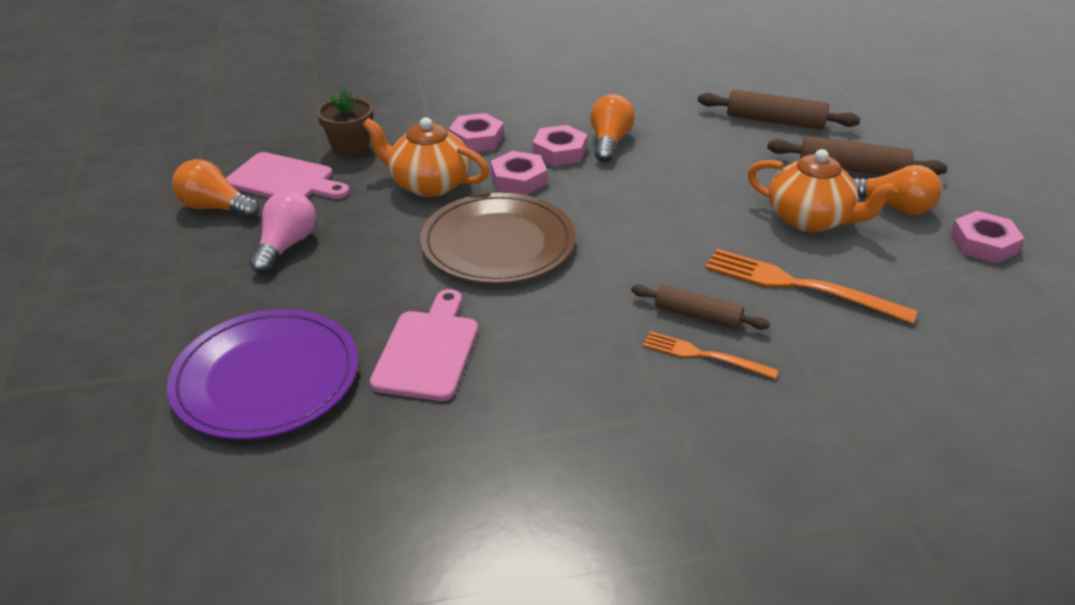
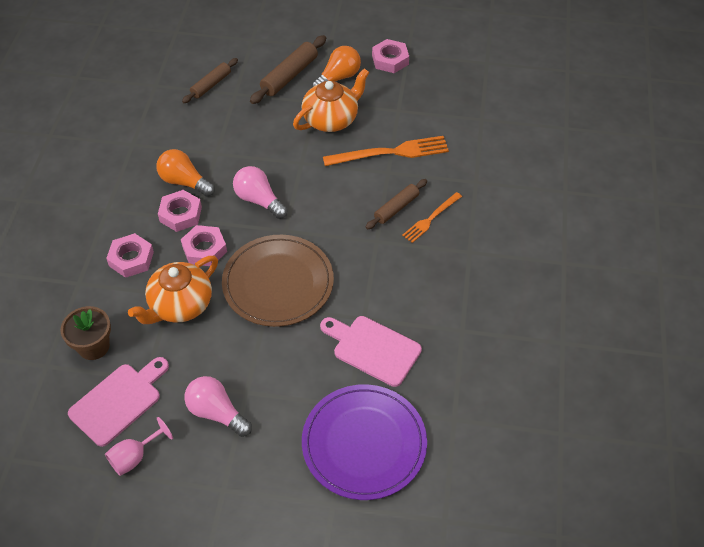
camera: 70 degrees left, 15 degrees up
(215, 208) = (135, 457): orange light bulb -> pink goblet
(621, 197) = (259, 200): none -> pink light bulb
(775, 121) = (211, 85): brown rolling pin -> brown rolling pin, size x0.66
(799, 286) = (390, 153): orange fork -> orange fork turned 150 degrees counterclockwise

